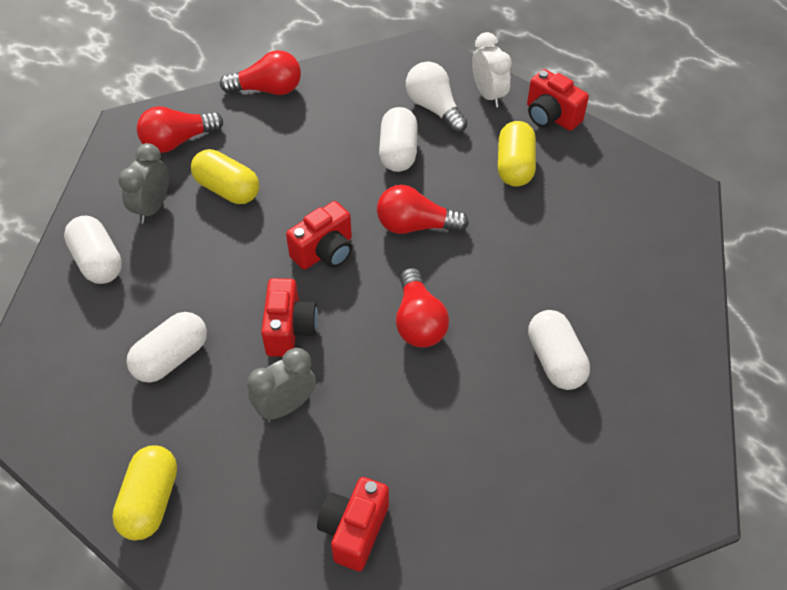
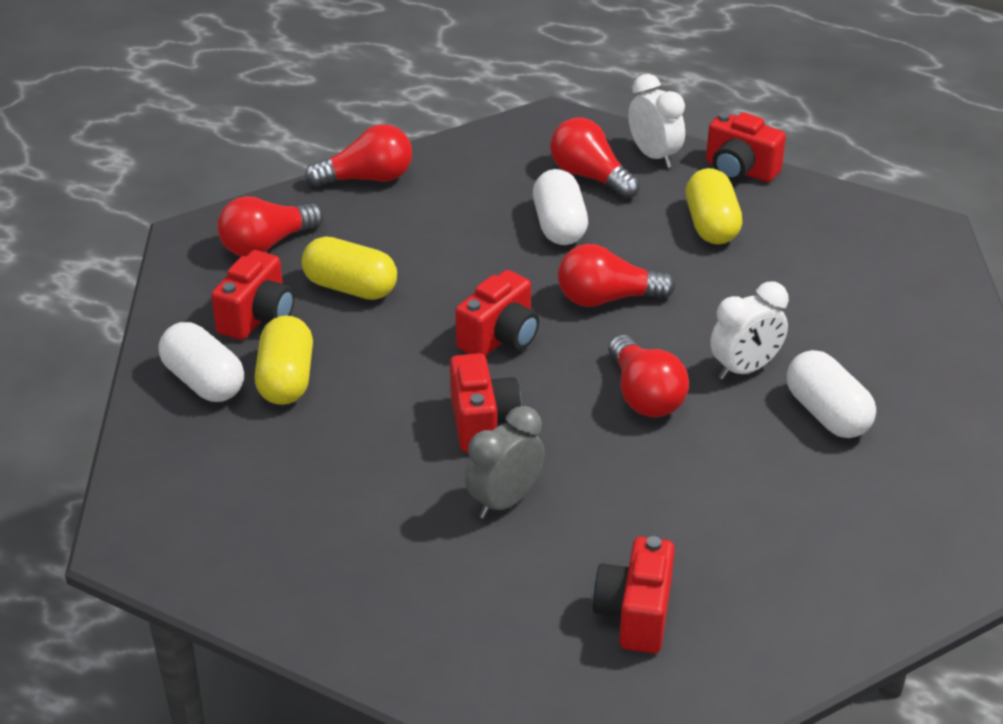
camera: 10 degrees left, 15 degrees down
(150, 501) = (362, 620): yellow capsule -> yellow capsule (286, 380)
(152, 207) = (257, 317): grey clock -> red camera
(171, 358) = (338, 470): white capsule -> none
(434, 108) = (590, 177): white light bulb -> red light bulb
(503, 308) = (745, 369): none -> white clock

